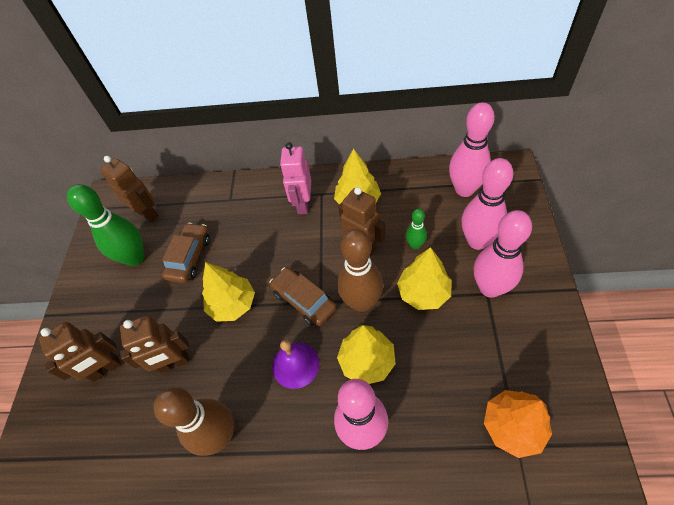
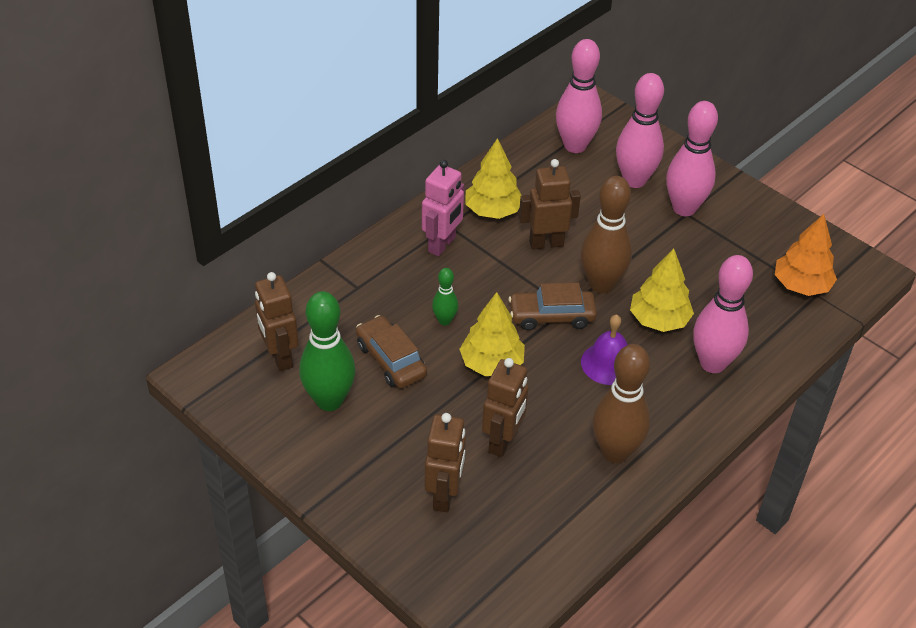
camera: 55 degrees left, 10 degrees down
(148, 214) = (280, 357): brown robot -> brown robot turned 105 degrees counterclockwise
(302, 204) = (442, 245): pink robot -> pink robot turned 105 degrees counterclockwise
(415, 245) = (589, 214): green bowling pin -> green bowling pin (444, 320)
(423, 293) = (640, 244): yellow tree -> none

